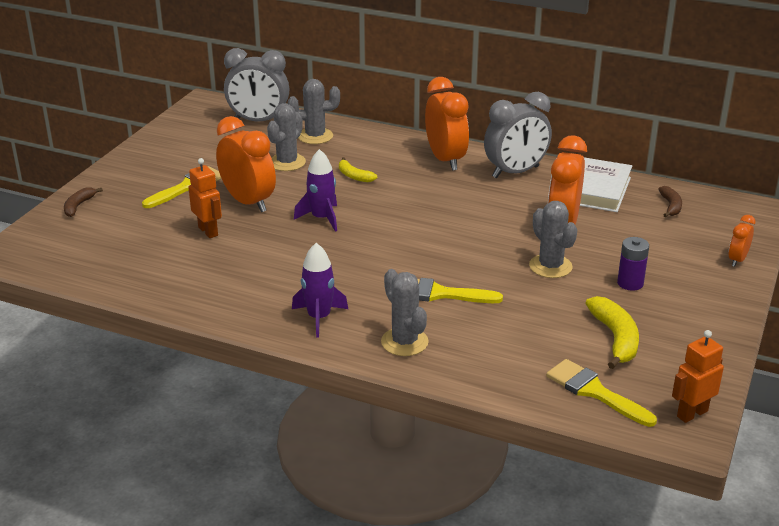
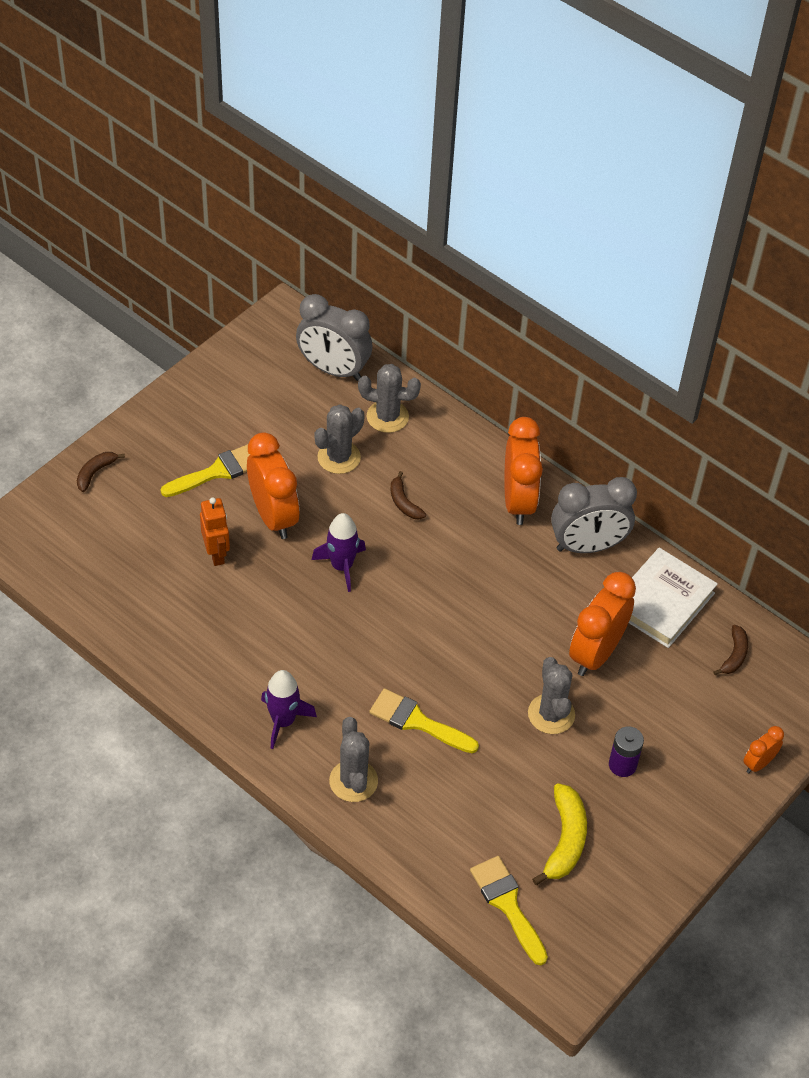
camera: 15 degrees right, 20 degrees up
(354, 176) = (404, 502): yellow banana -> brown banana
(692, 413) = (586, 961): orange robot -> none

